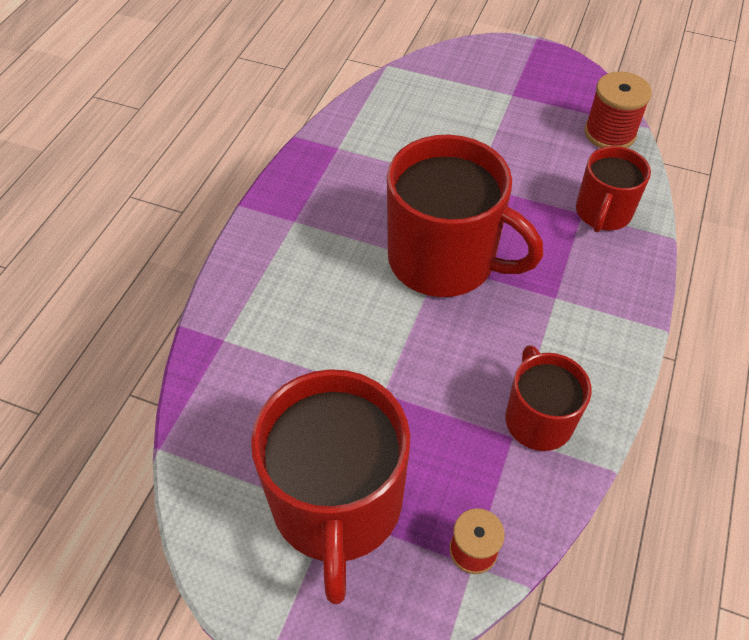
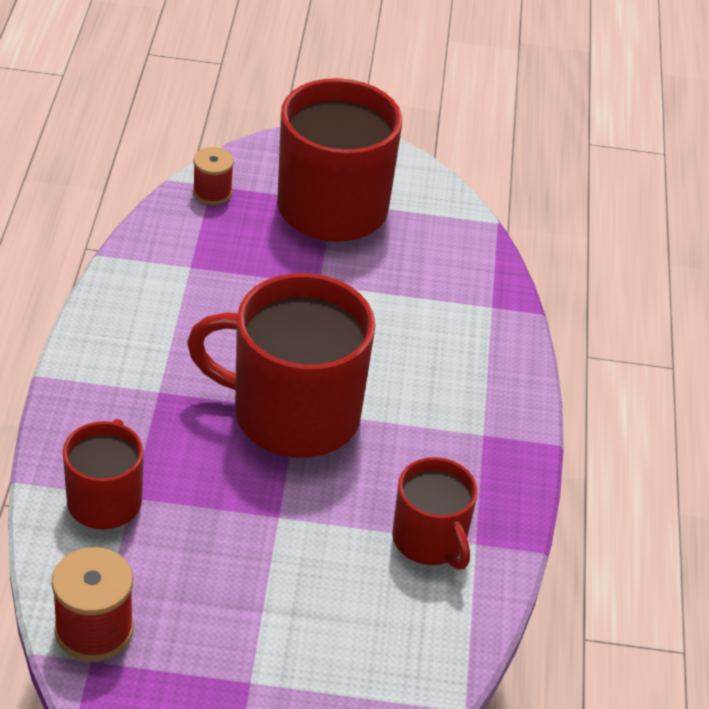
camera: 160 degrees right, 10 degrees down
(538, 418) = (168, 282): red mug -> red mug (430, 540)

